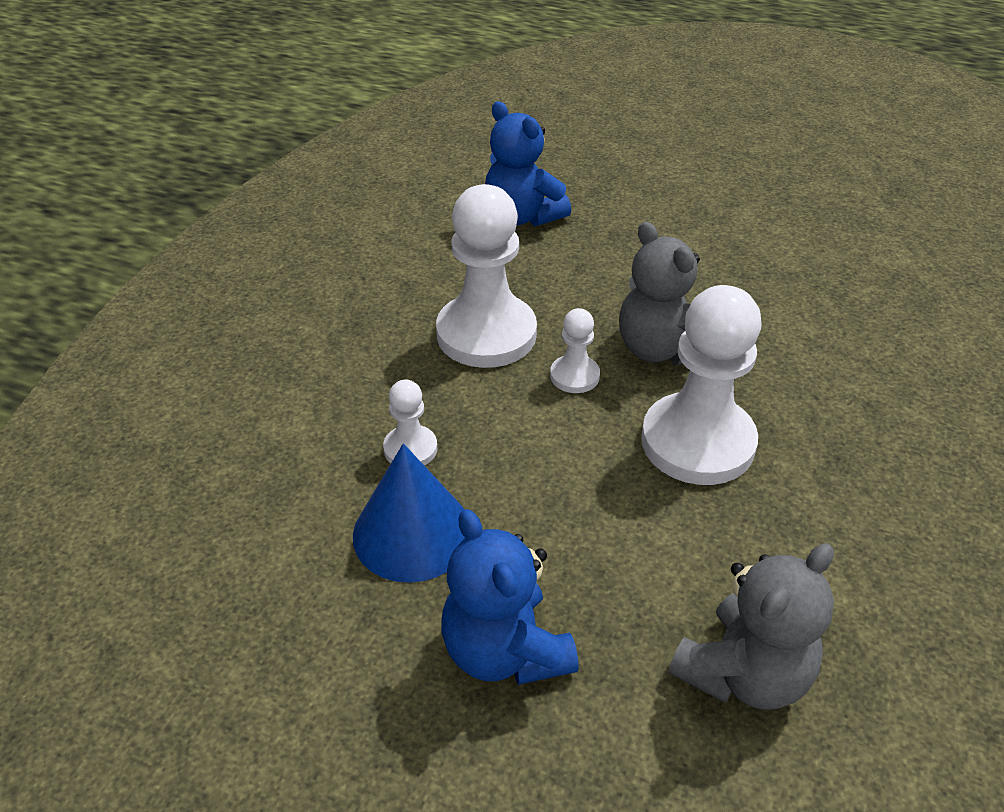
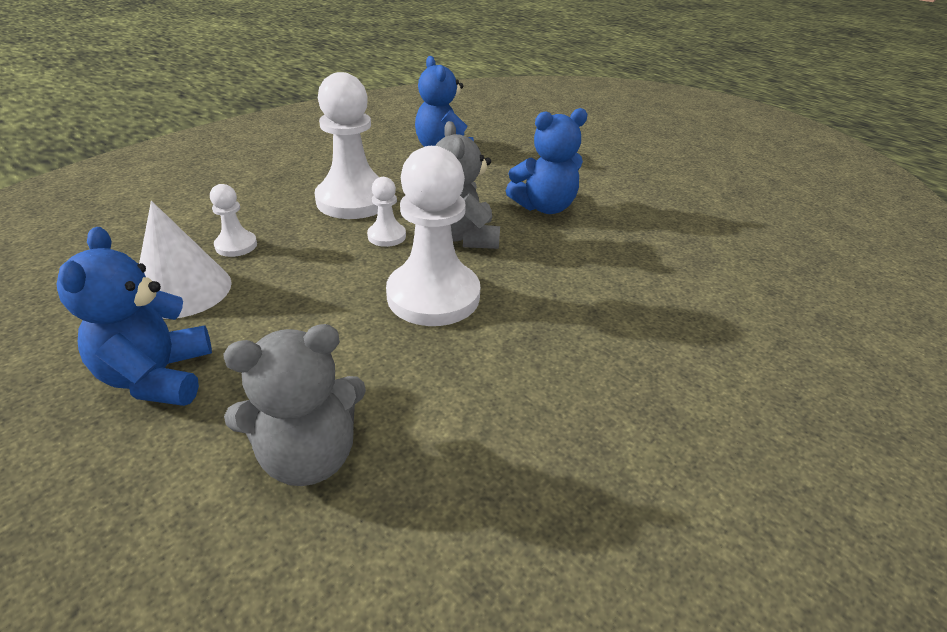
camera: 20 degrees right, 5 degrees down
(412, 533) = (183, 290): blue cone -> white cone
(712, 276) = (544, 207): none -> blue teddy bear

